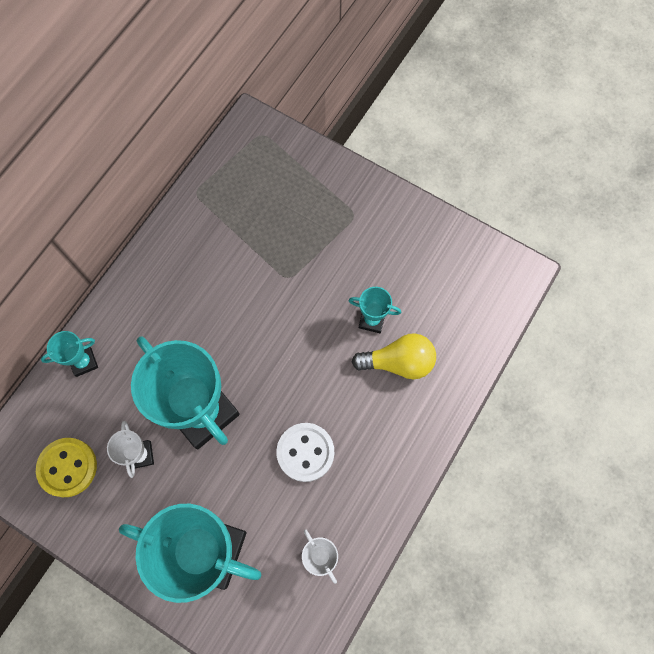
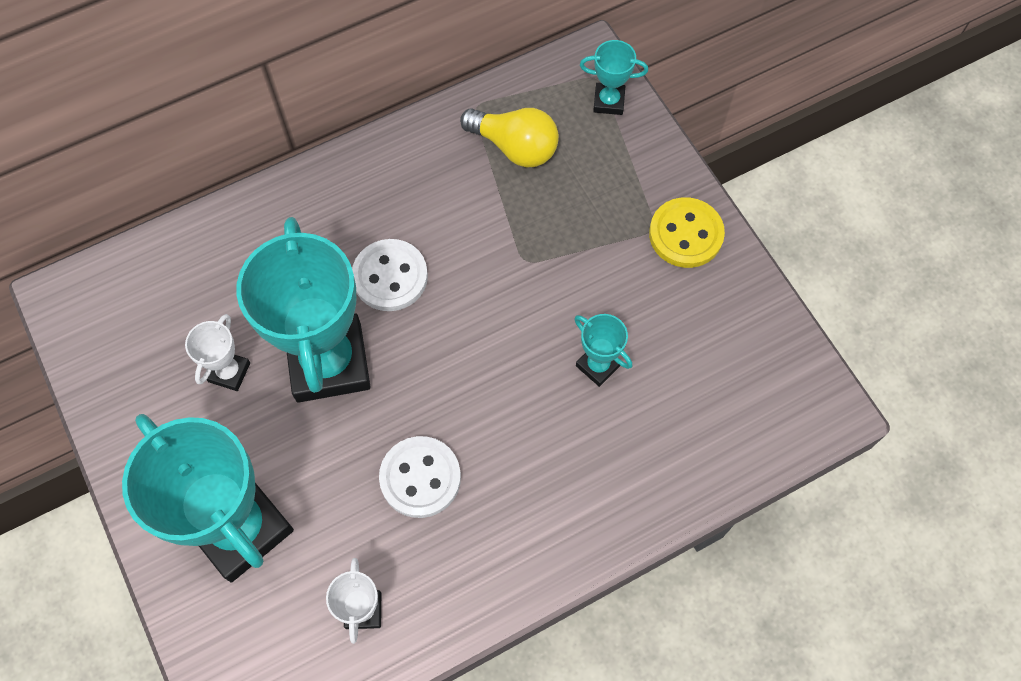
camera: 30 degrees right, 5 degrees down
(67, 467) = (141, 341): yellow button -> yellow button (685, 234)
(84, 362) = (231, 233): turquoise trophy -> turquoise trophy (608, 101)
(208, 334) = (390, 277): none -> white button
(398, 362) = (600, 434): yellow light bulb -> yellow light bulb (515, 147)

